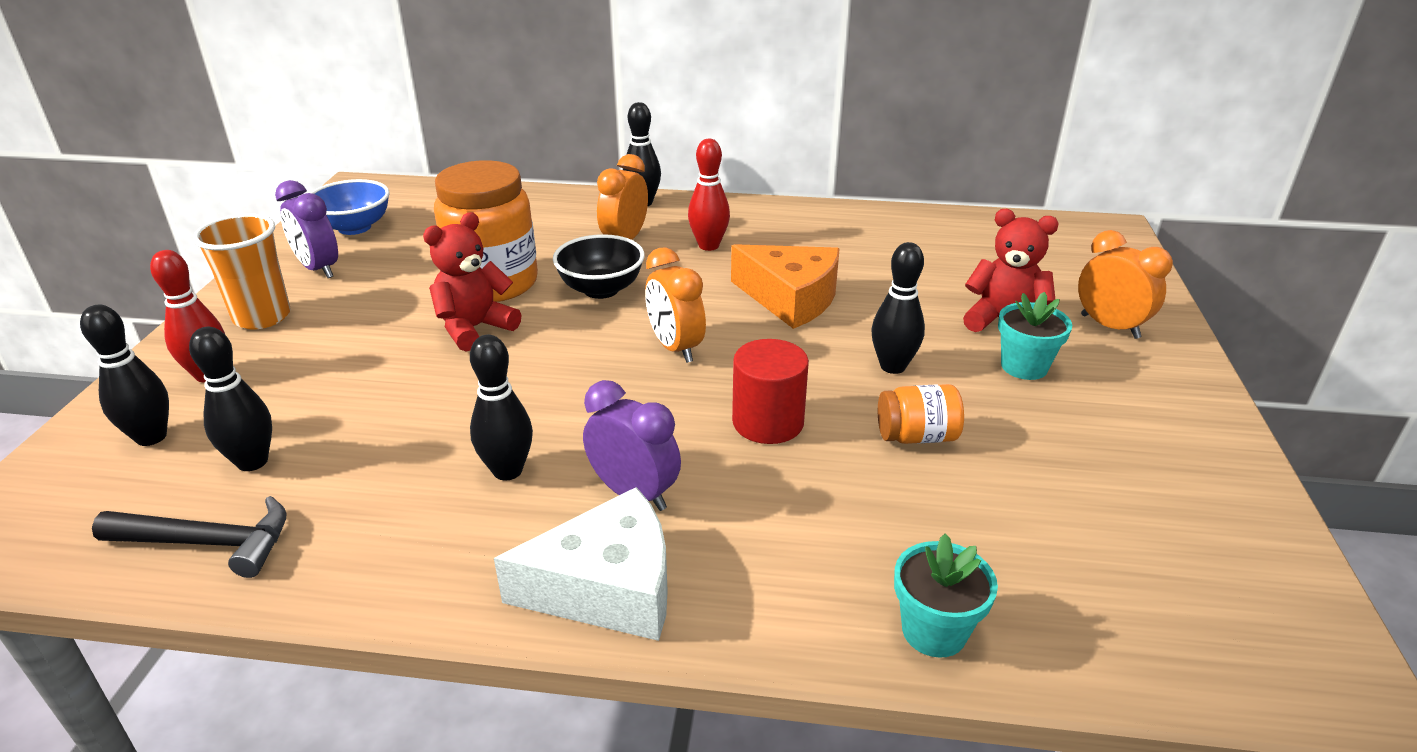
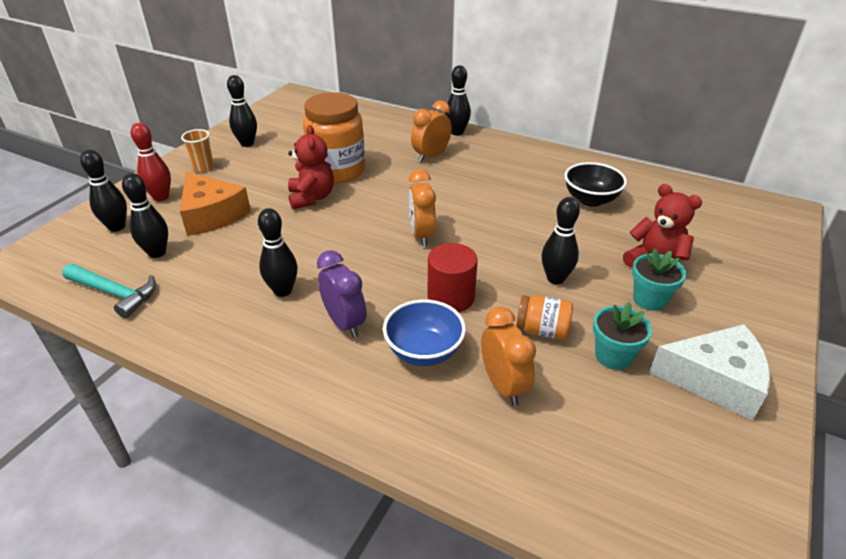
camera: 20 degrees right, 5 degrees up
(208, 543) = (114, 293): black hammer -> turquoise hammer
(262, 317) = (203, 167): orange cup -> orange cup, size x0.63
(319, 269) = (247, 143): purple clock -> black bowling pin
(354, 227) = (279, 120): blue bowl -> blue bowl (424, 351)
(474, 328) = (311, 198): red teddy bear -> red teddy bear turned 105 degrees clockwise
(601, 289) = (398, 187): black bowl -> black bowl (590, 200)
(607, 587) = (299, 376): white cheese -> white cheese (715, 380)
(708, 246) = (482, 170): red bowling pin -> none
(791, 298) = (515, 217): orange cheese -> orange cheese (212, 215)
(934, 631) = (475, 460): turquoise flower pot -> turquoise flower pot (613, 356)
(1109, 326) = (735, 284): orange clock -> orange clock (503, 386)

